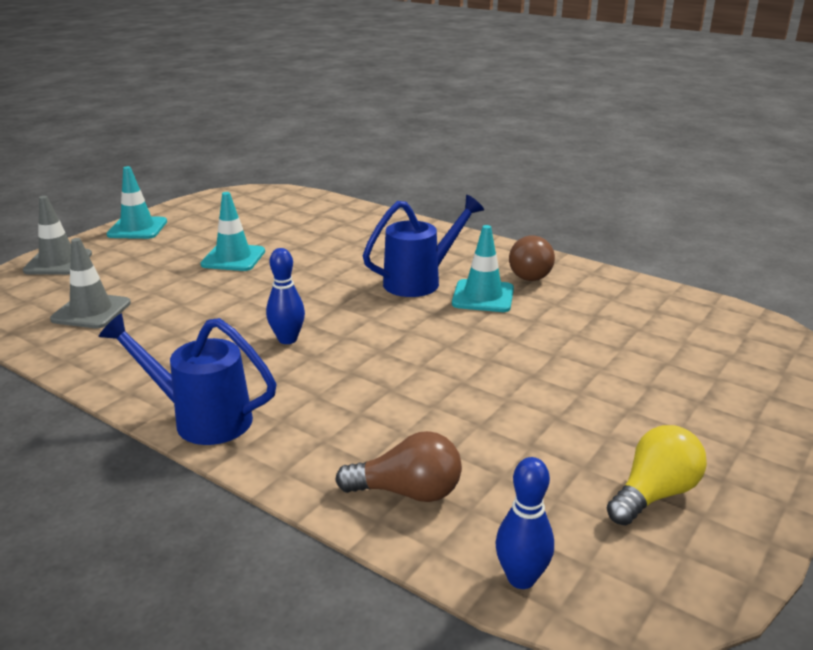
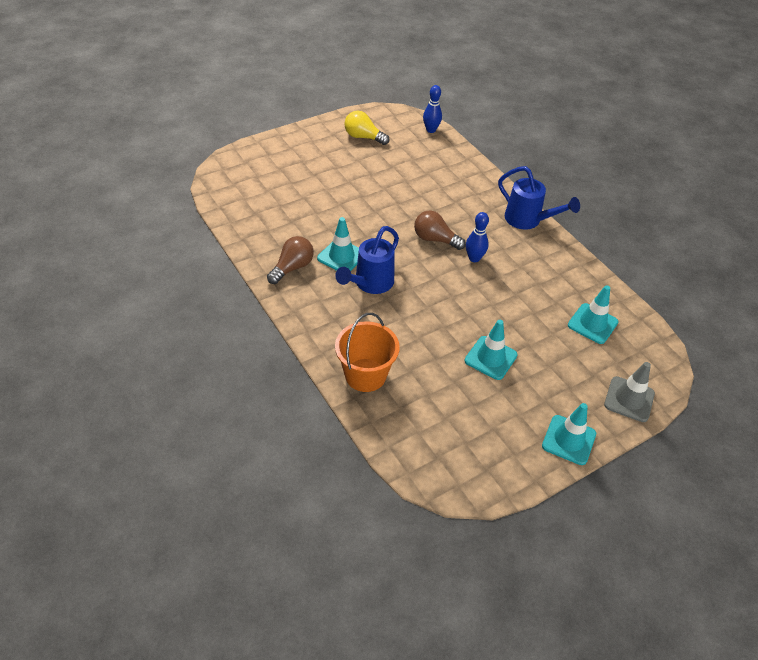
camera: 160 degrees left, 20 degrees up
(91, 311) = (592, 323): grey traffic cone -> turquoise traffic cone
(367, 223) = (365, 375): none -> orange bucket
(407, 492) = (452, 164): brown light bulb -> brown light bulb (435, 239)
(420, 281) = (370, 284): blue watering can -> blue watering can turned 45 degrees counterclockwise
(654, 494) = (363, 137): yellow light bulb -> yellow light bulb turned 45 degrees clockwise

